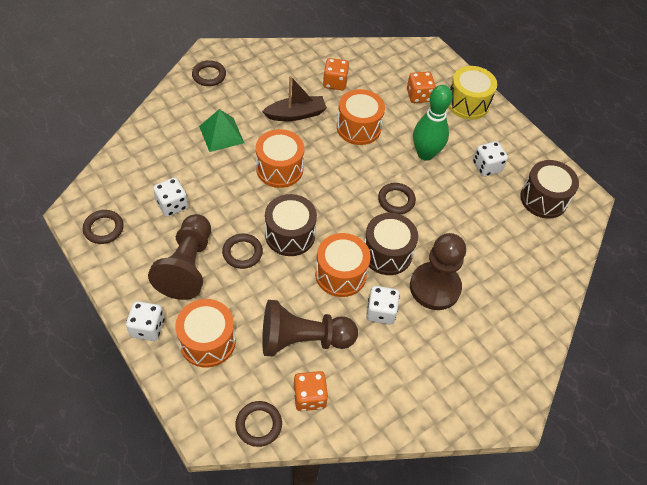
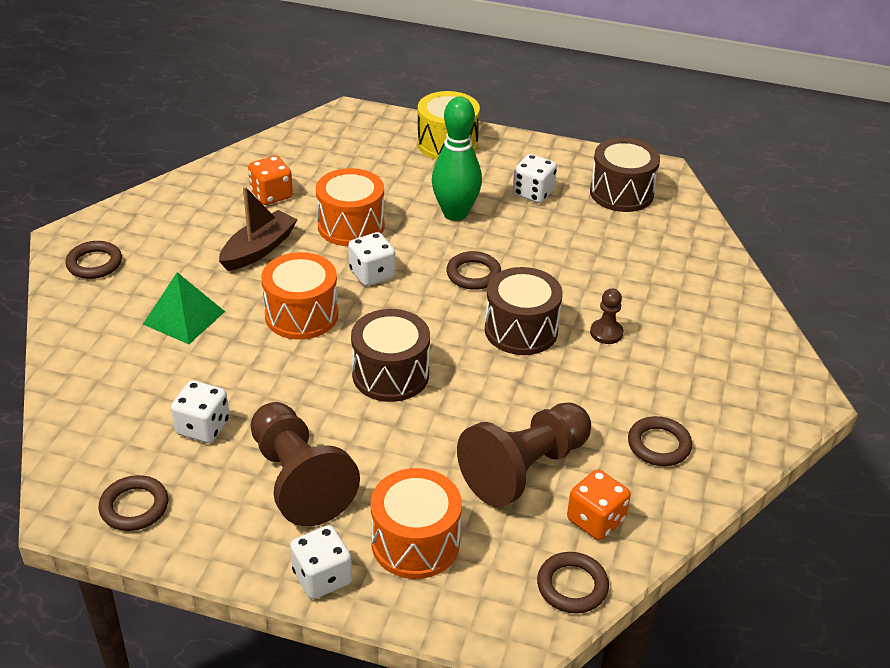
camera: 35 degrees left, 15 degrees down
(242, 253) = (353, 425): brown ring -> brown ring (659, 445)
(340, 274) = (493, 379): orange drum -> none
(380, 312) = (577, 389): white dice -> white dice (372, 274)
(419, 96) = (385, 162): orange dice -> none
(435, 287) = (606, 333): brown pawn -> brown pawn, size x0.45

